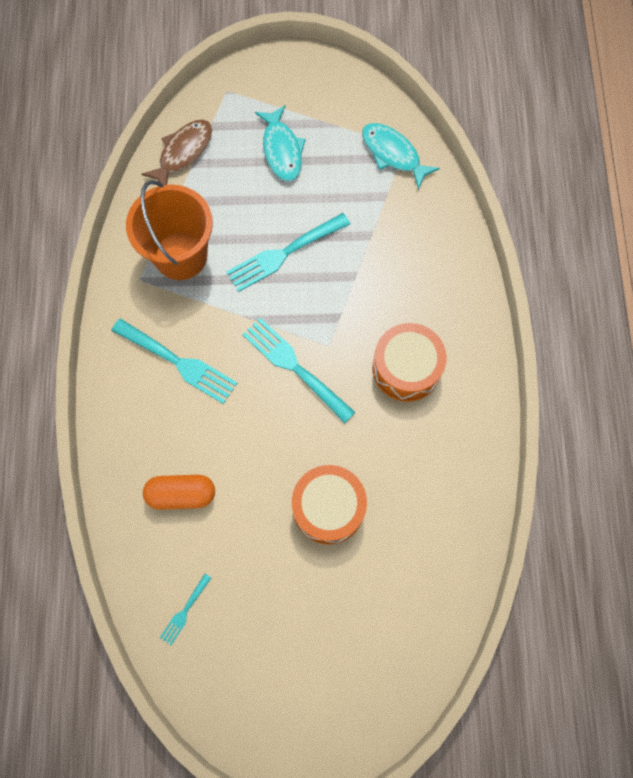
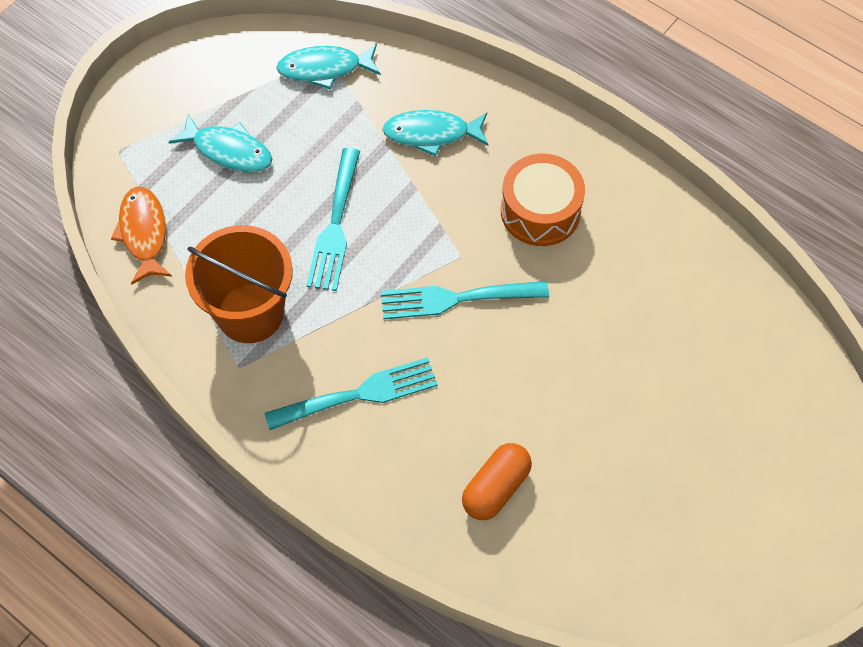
camera: 50 degrees left, 10 degrees down
(183, 152) = (144, 233): brown fish -> orange fish
(184, 611) = (615, 568): turquoise fork -> none
(328, 508) = (617, 370): orange drum -> none
(404, 256) = (431, 134): none -> turquoise fish

